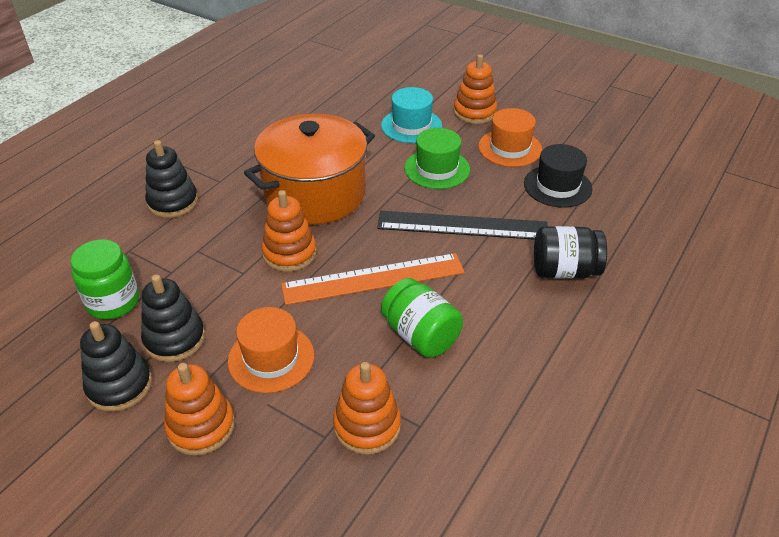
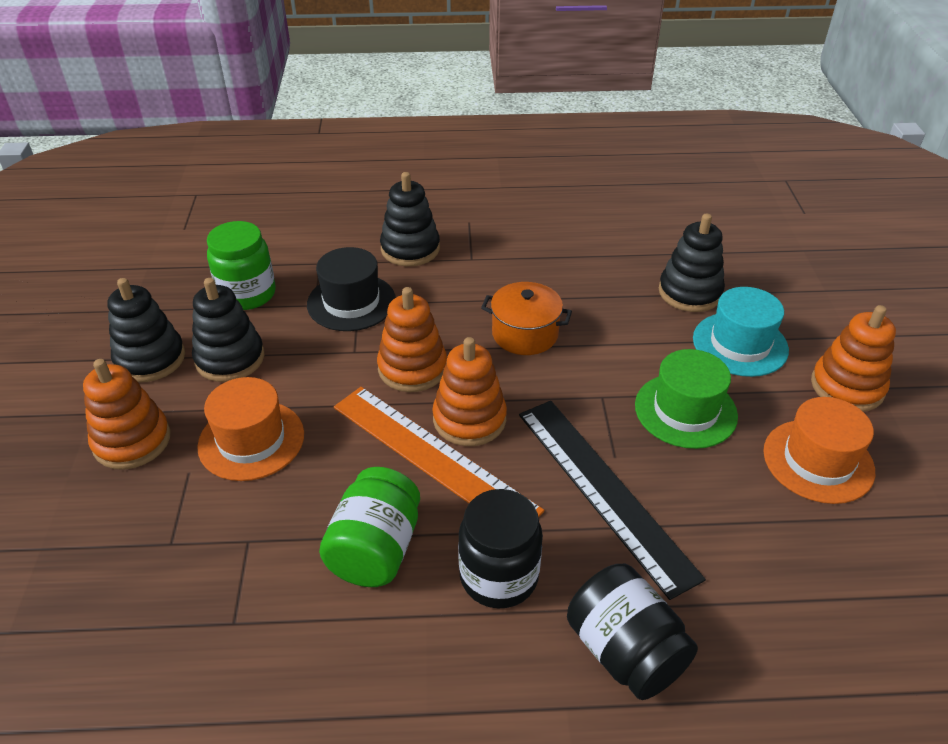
camera: 55 degrees right, 0 degrees up
(315, 194) = (525, 334): orange pot -> orange pot, size x0.49
(354, 119) = (690, 292): none -> black stacking toy
(367, 426) = (205, 572): orange stacking toy -> orange stacking toy (469, 419)
(483, 293) = (499, 576): none -> black jar
(557, 186) = (799, 556): black hat -> black hat (351, 302)

